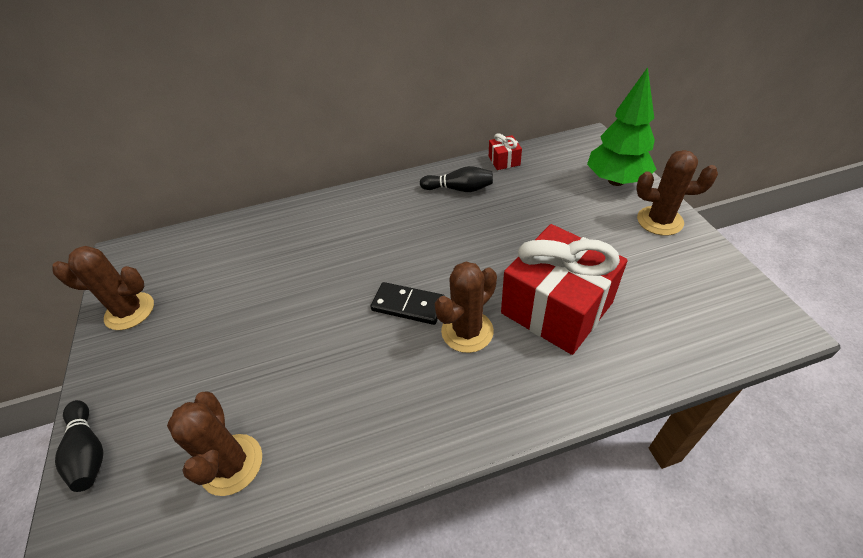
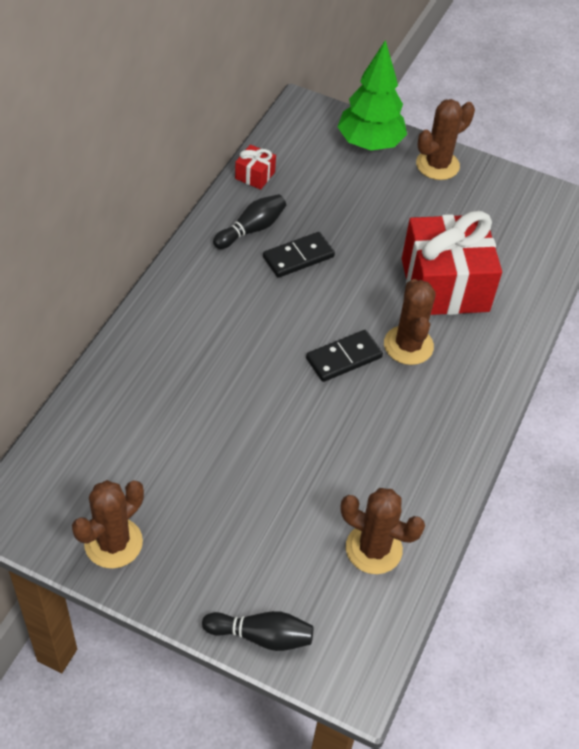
camera: 55 degrees left, 5 degrees up
(467, 221) = (298, 257): none -> black domino

